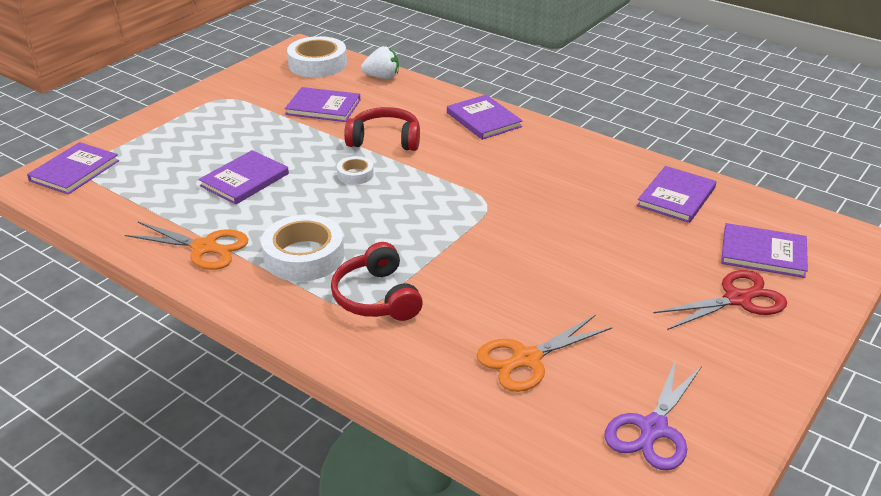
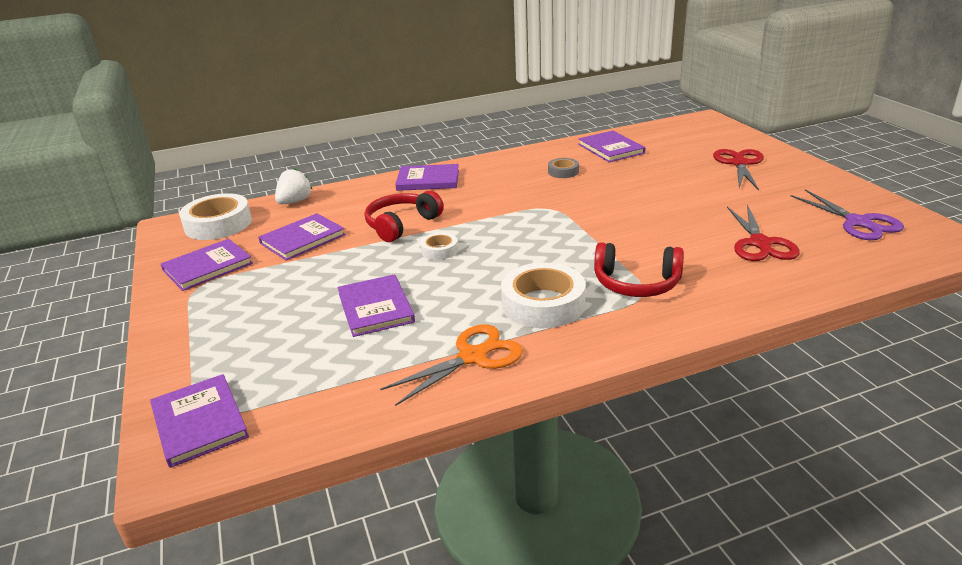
camera: 55 degrees left, 5 degrees down
(527, 359) = (760, 243): orange scissors -> red scissors
(580, 185) = (563, 172): none -> grey tape
(763, 253) = (697, 144): purple book -> purple book (207, 267)

